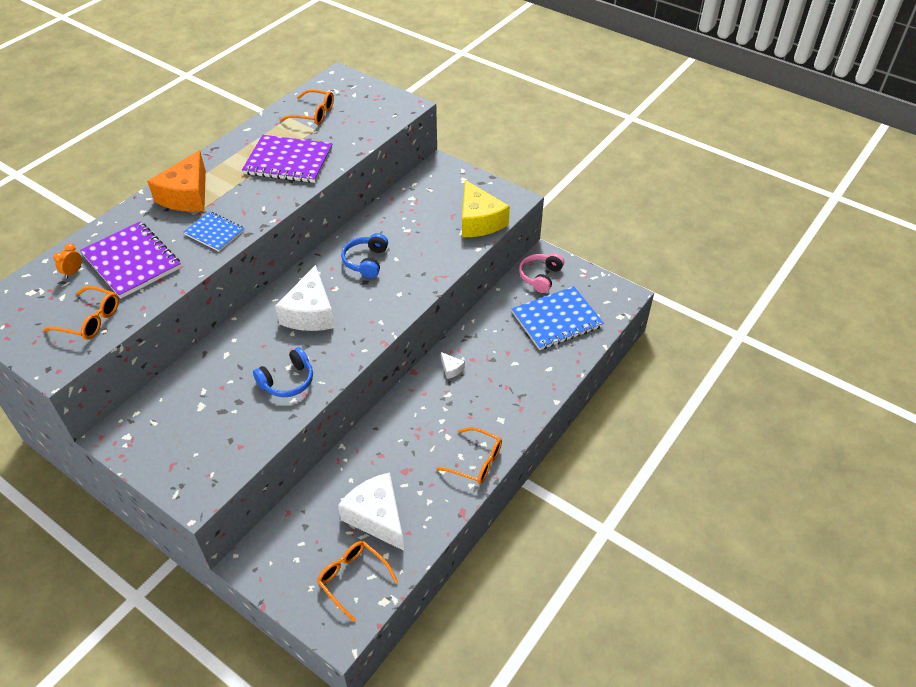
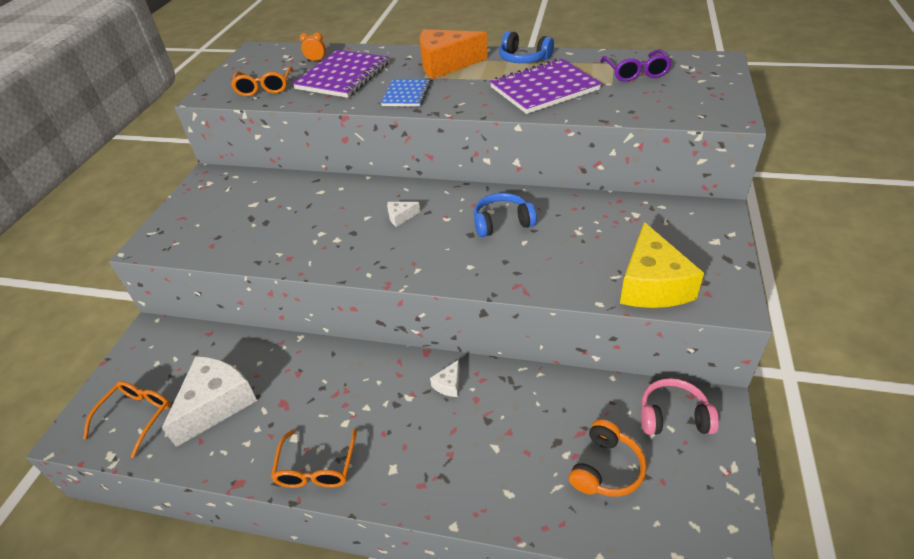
camera: 70 degrees right, 5 degrees down
(287, 381) = (302, 240): blue headphones -> blue headphones (523, 59)
(288, 161) = (544, 89): purple notebook -> purple notebook turned 75 degrees clockwise
(310, 313) = (400, 217): white cheese -> white cheese, size x0.42
(313, 114) = (636, 73): orange glasses -> purple glasses
(479, 221) = (652, 284): yellow cheese -> yellow cheese turned 45 degrees counterclockwise
(556, 320) = (606, 468): blue notebook -> orange headphones

